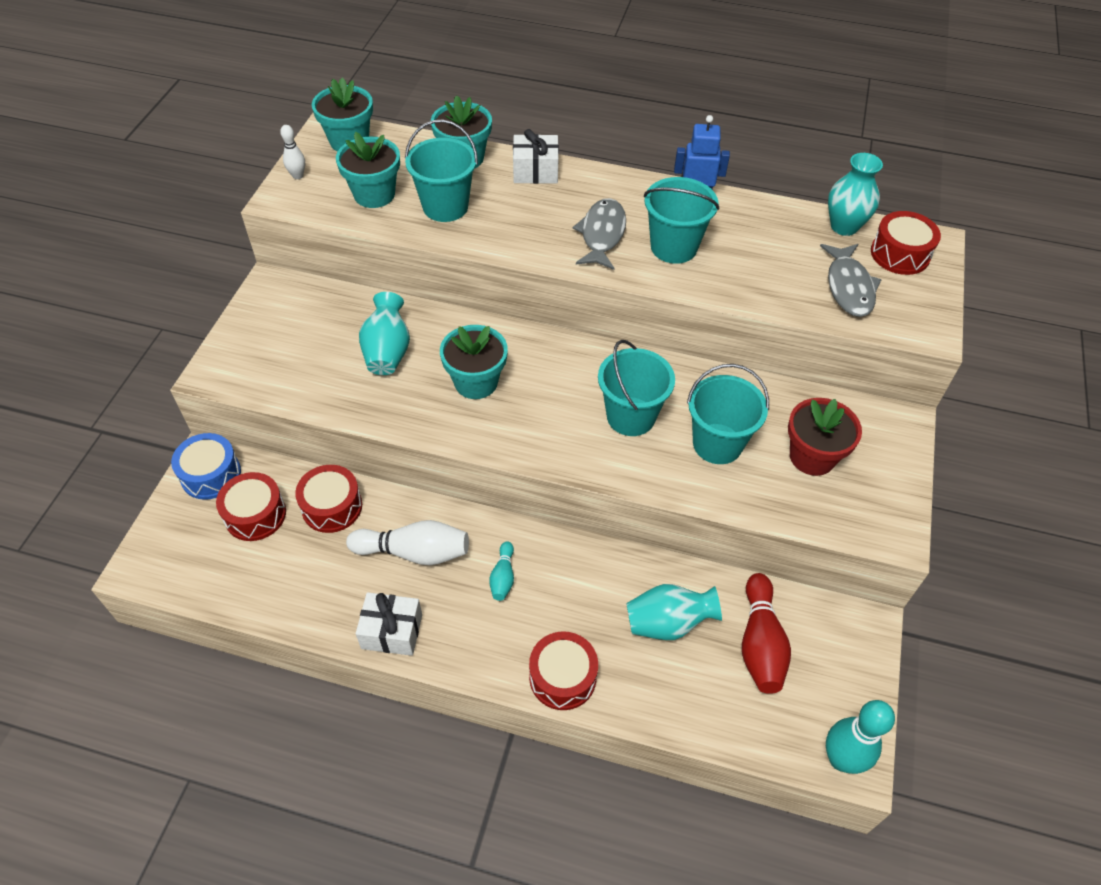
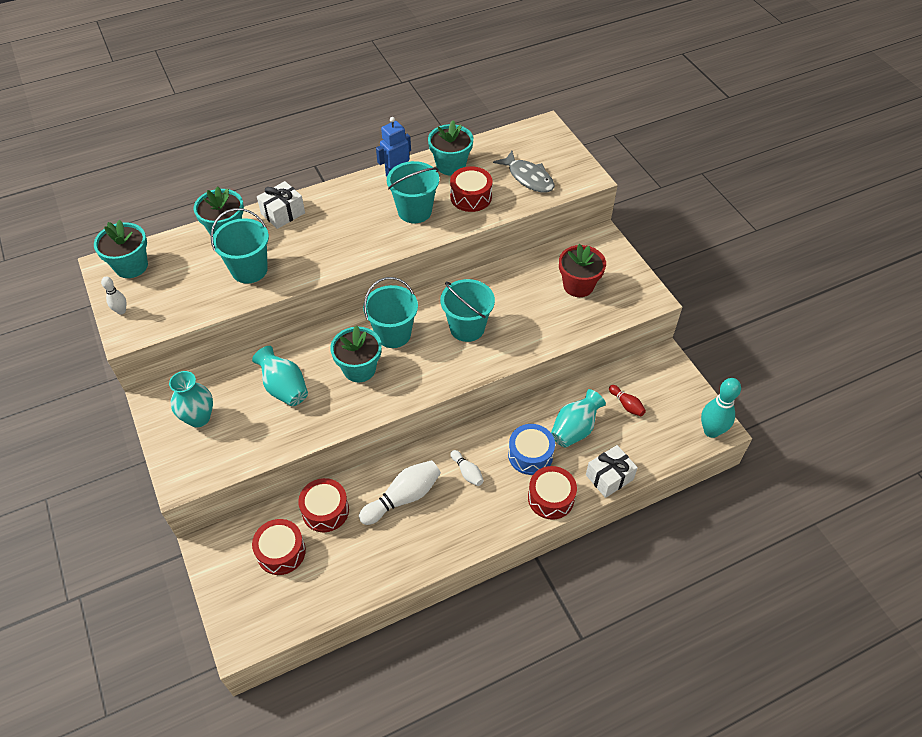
camera: 40 degrees left, 0 degrees up
(211, 474) = (223, 552): blue drum -> blue drum (530, 455)
(374, 194) = (191, 291): turquoise flower pot -> turquoise flower pot (450, 165)
(392, 631) = (437, 549): white gift -> white gift (609, 477)
(503, 577) = (467, 472): turquoise bowling pin -> white bowling pin
(602, 234) = (366, 228): grey fish -> none
(717, 443) = (526, 311): turquoise bucket -> turquoise bucket (393, 334)
(760, 643) = (626, 405): red bowling pin -> red bowling pin, size x0.54
(844, 226) = (493, 144): turquoise vase -> turquoise vase (199, 418)
(900, 254) = (535, 143): red drum -> red drum (471, 197)

